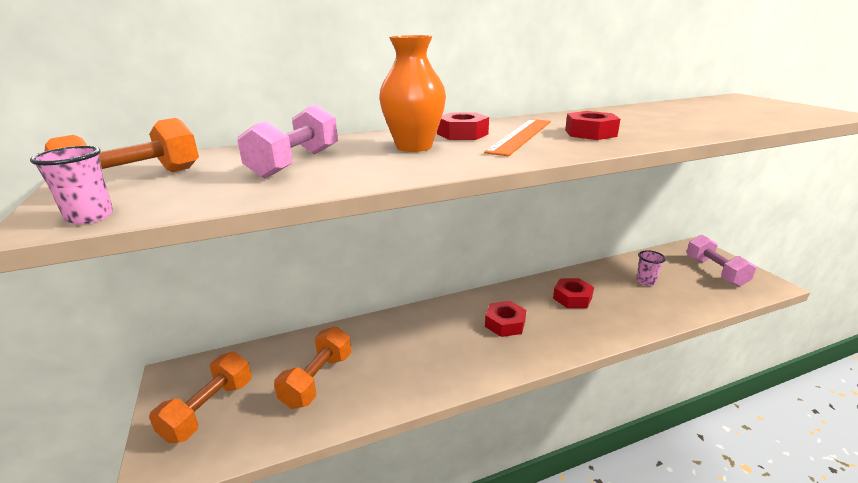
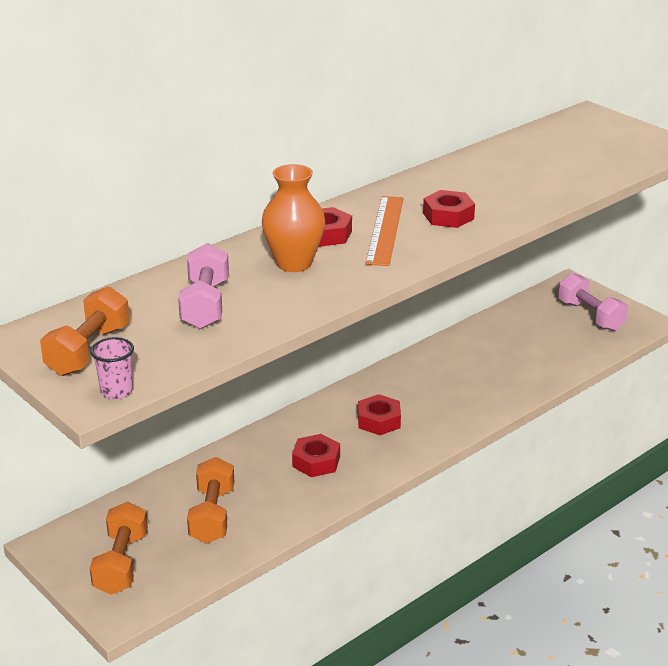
camera: 20 degrees left, 5 degrees up
(572, 298) = (442, 377): red nut -> red nut (316, 461)
(645, 281) = (517, 342): pink cup -> none

